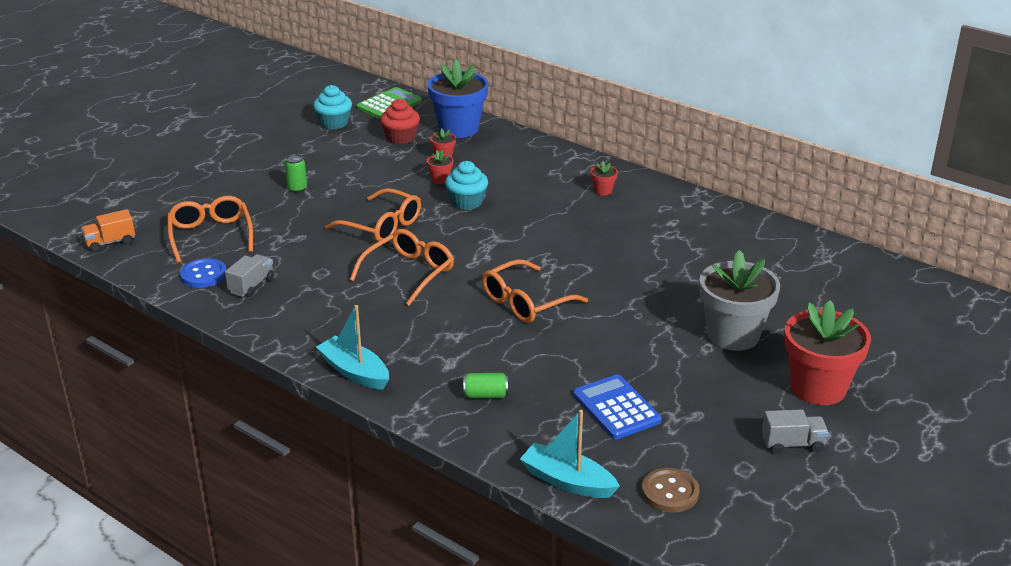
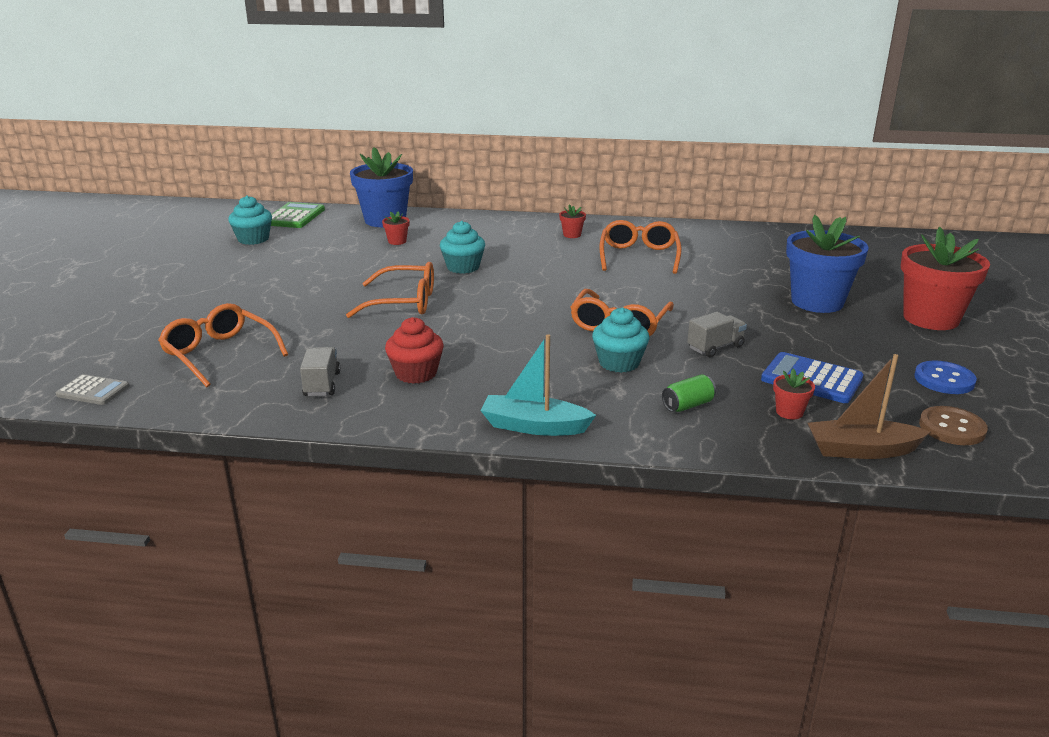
camera: 30 degrees left, 5 degrees down
(110, 242) = (93, 391): orange truck -> grey calculator
(203, 275) = (252, 390): blue button -> blue button (944, 380)
(297, 188) = (275, 294): green can -> none
(401, 137) = (336, 236): red cupcake -> red cupcake (416, 373)
(409, 273) = (479, 331): orange glasses -> orange glasses (639, 256)
(440, 179) = (415, 257): red flower pot -> red flower pot (789, 412)
(480, 339) = (619, 363): none -> turquoise cupcake
(568, 481) = (861, 450): turquoise boat -> brown boat
(733, 335) = (817, 302): grey flower pot -> blue flower pot
(792, 444) = (977, 361): grey truck -> grey truck (715, 347)

